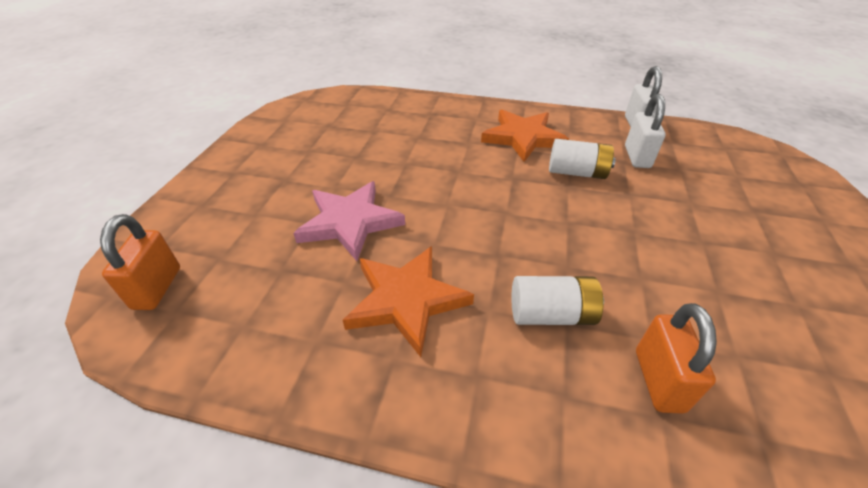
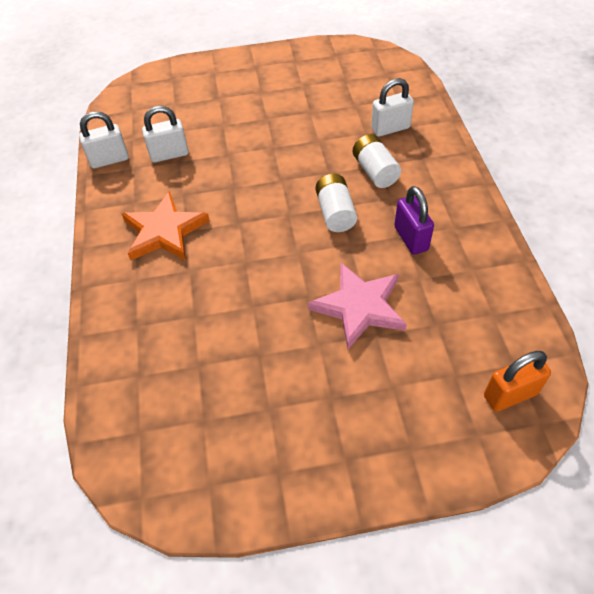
camera: 110 degrees left, 10 degrees up
(406, 300) = (411, 238): orange star -> purple padlock
(577, 172) = (211, 185): white battery -> white battery (335, 213)
(658, 380) = (390, 128): orange padlock -> white padlock

